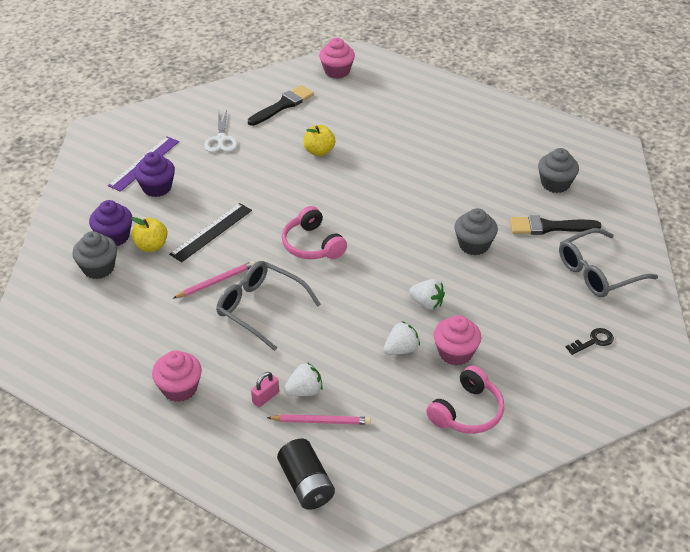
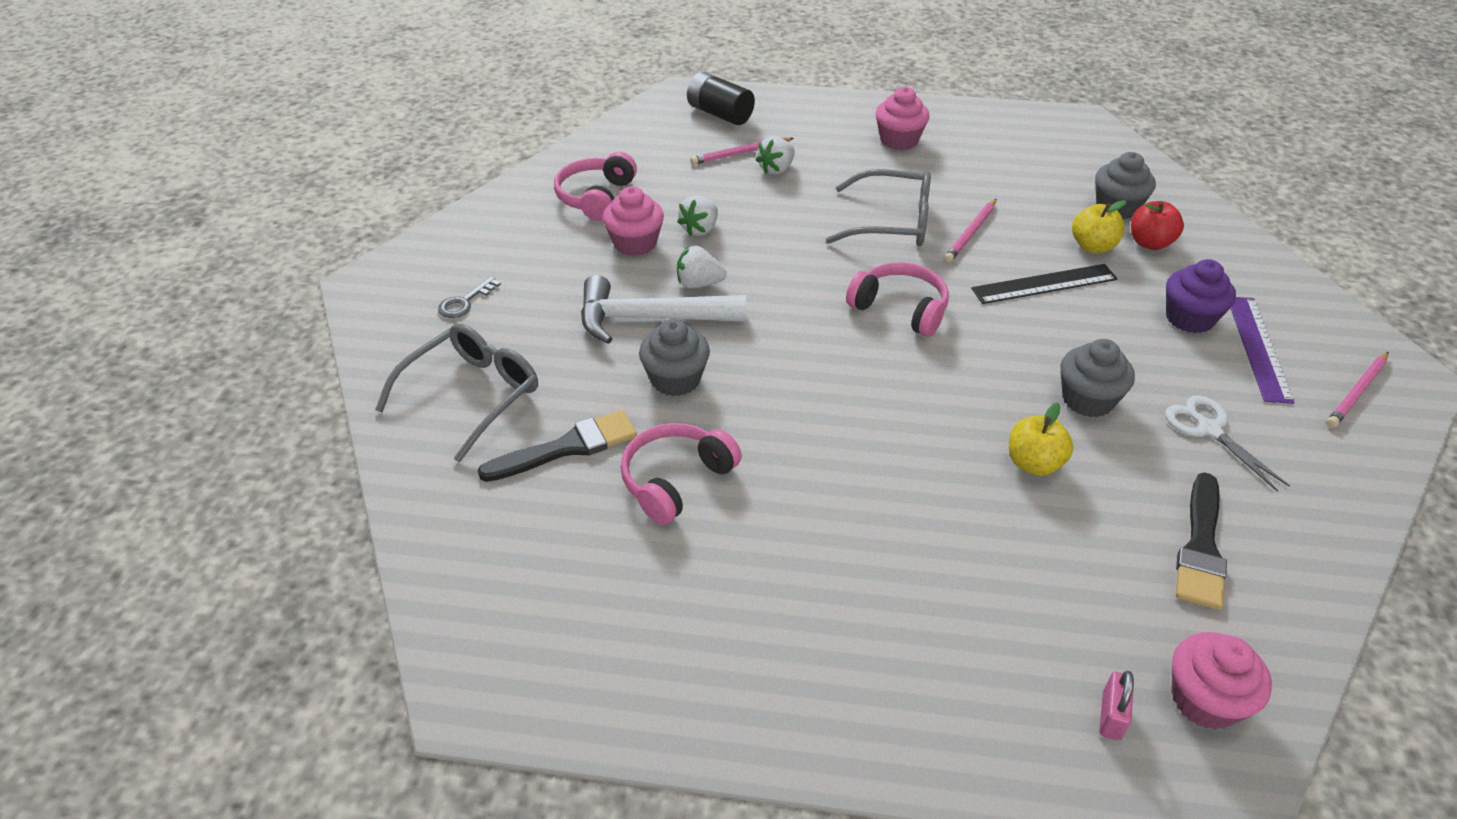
camera: 155 degrees right, 0 degrees up
(114, 236) = (1150, 243): purple cupcake -> red apple
(129, 132) = (1357, 392): none -> pink pencil
(211, 232) = (1044, 284): black ruler -> black ruler turned 60 degrees clockwise
(265, 397) = (810, 155): pink padlock -> pink padlock (1111, 716)
(471, 288) = (651, 318): none -> white hammer
(498, 195) = (676, 480): none -> pink headphones
(555, 184) = (580, 542): grey cupcake -> grey cupcake (1087, 399)
(593, 341) = (465, 302): black key -> grey key

